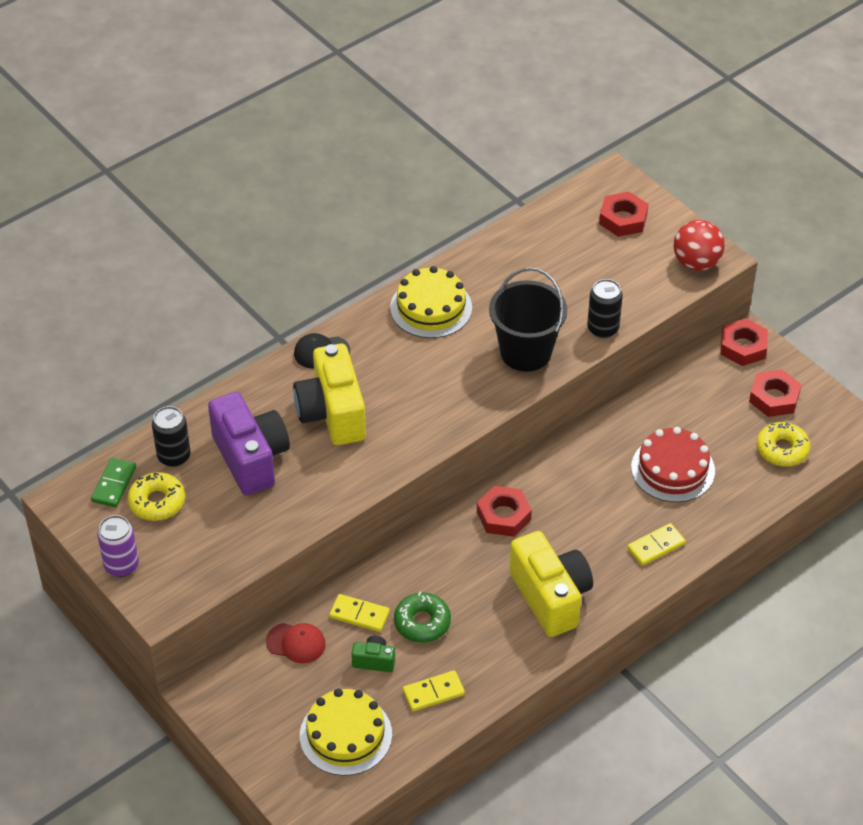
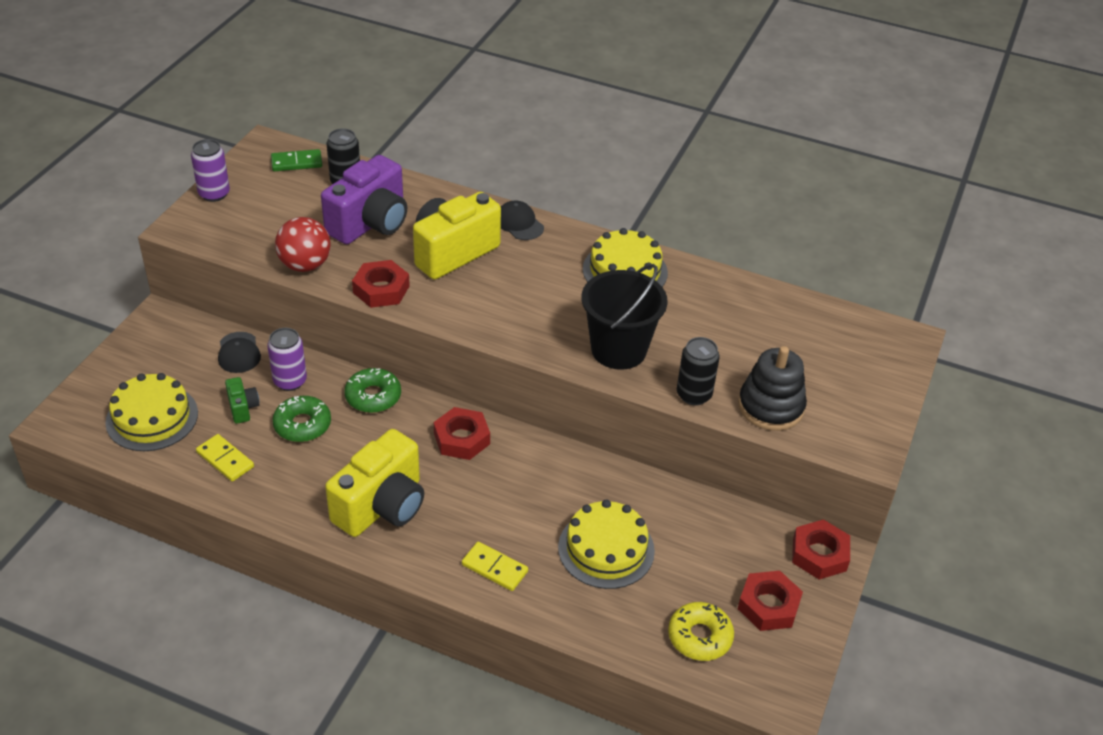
camera: 60 degrees right, 5 degrees down
(157, 502) = (291, 190): yellow donut -> none
(296, 643) = (239, 353): red cap -> black cap
(359, 615) = (290, 381): yellow domino -> purple can
(416, 560) = (373, 396): none -> green donut
(623, 219) = (856, 363): red nut -> red nut (381, 289)
(641, 290) = (771, 407): none -> black stacking toy
(673, 469) = (606, 549): red cake -> yellow cake
(696, 263) = (847, 438): red ball -> red ball (305, 265)

